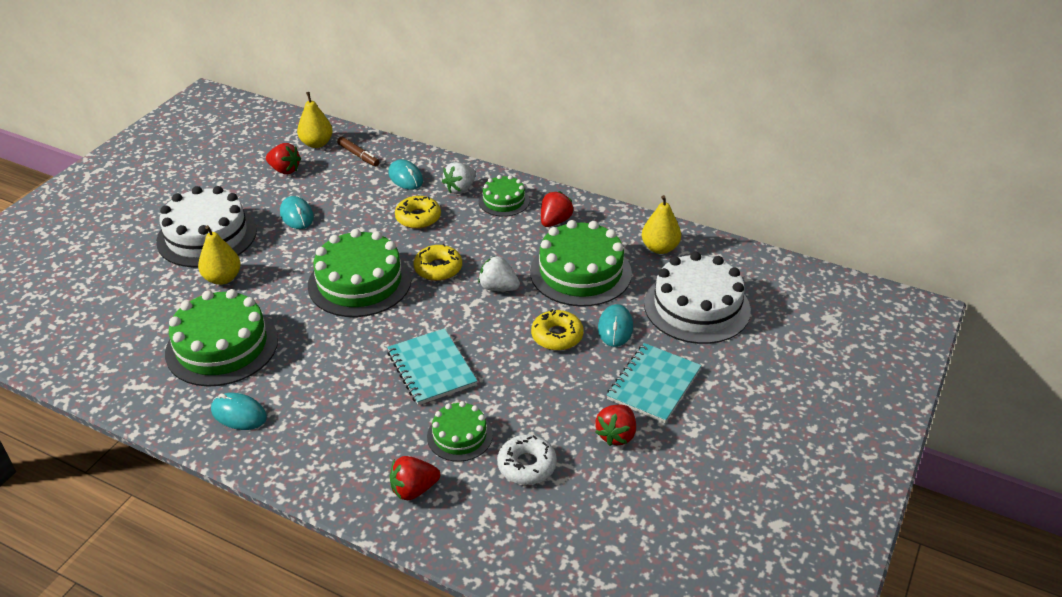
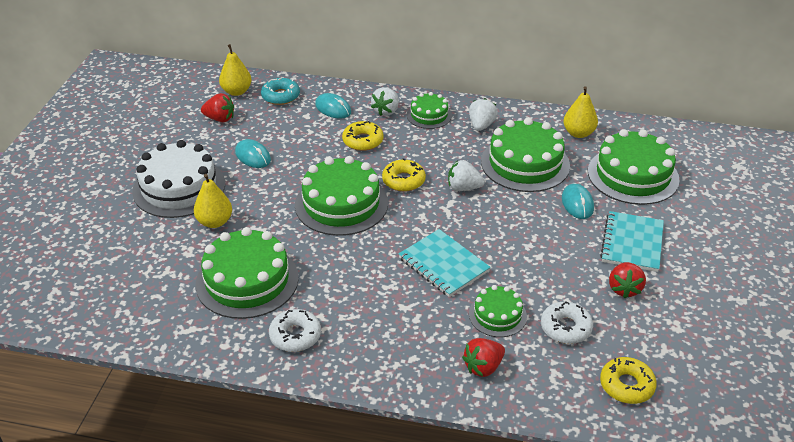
camera: 15 degrees left, 0 degrees up
(239, 414) = (295, 335): turquoise mouse -> white donut
(358, 155) = (280, 96): brown marker -> turquoise donut
(555, 221) = (481, 125): red strawberry -> white strawberry
(557, 336) = (533, 218): yellow donut -> yellow donut (626, 385)
(697, 307) = (633, 175): white cake -> green cake

